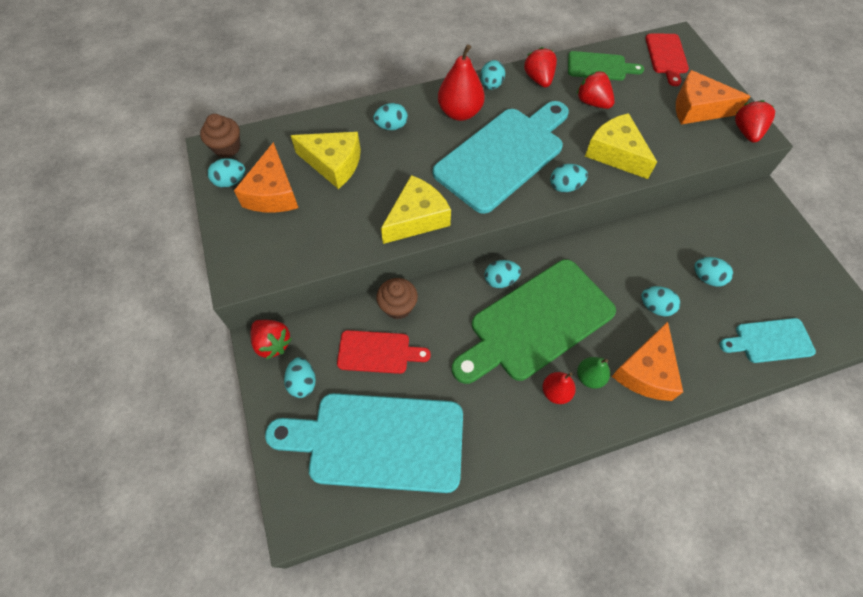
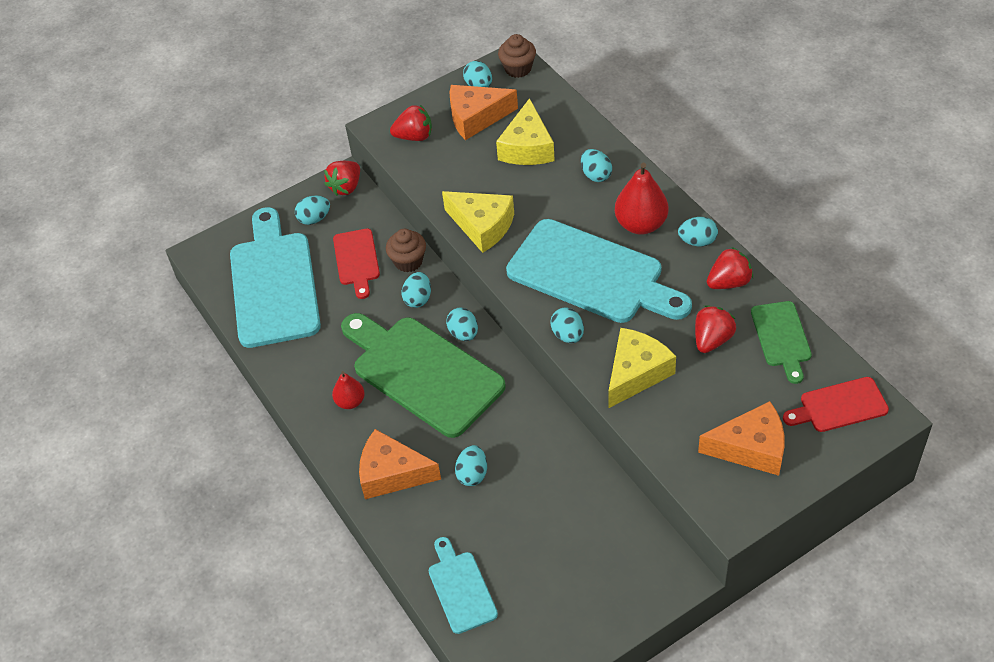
camera: 80 degrees right, 10 degrees down
(589, 377) = (373, 426): green pear -> none
(697, 108) = (751, 448): orange cheese -> orange cheese turned 90 degrees clockwise
(707, 278) = (527, 521): turquoise egg -> turquoise egg (418, 299)
(746, 132) = (730, 504): red strawberry -> red strawberry (414, 136)

